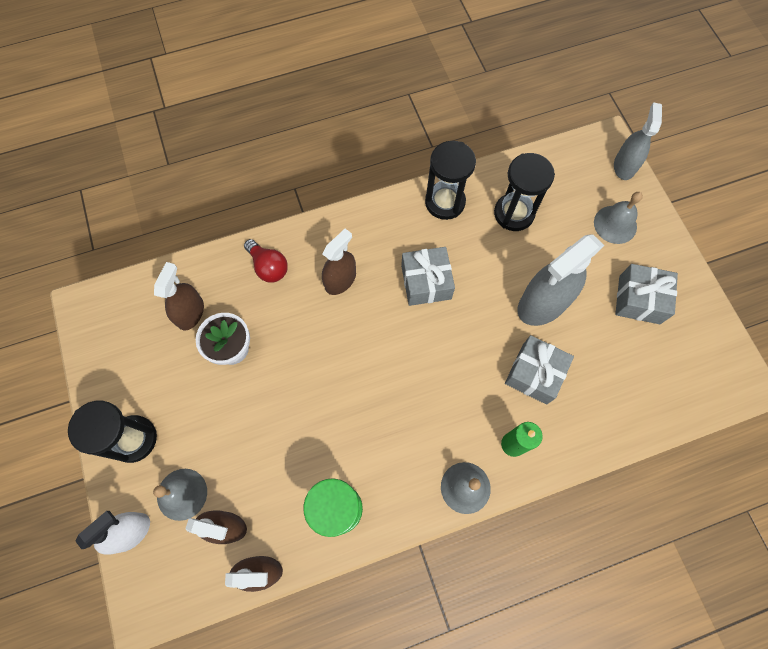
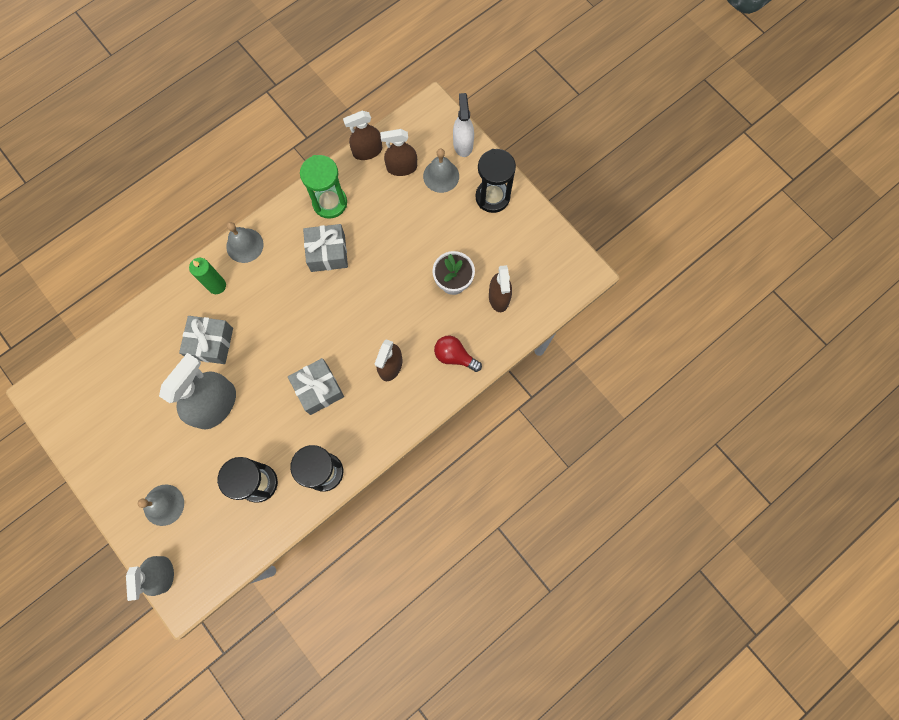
camera: 160 degrees right, 5 degrees up
(131, 532) = (463, 144): white spray bottle -> white spray bottle turned 150 degrees clockwise
(639, 300) = (133, 437): grey gift -> grey gift (328, 253)

